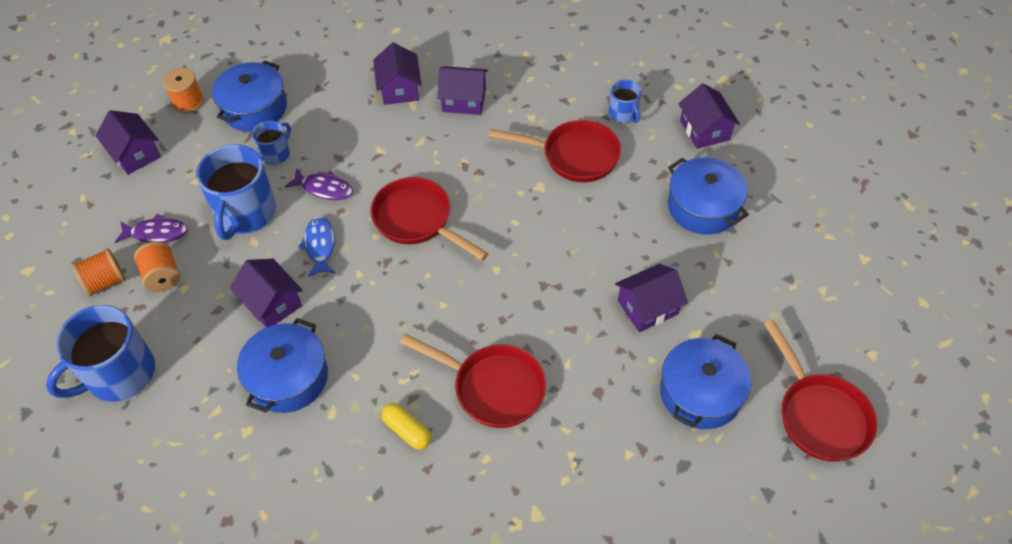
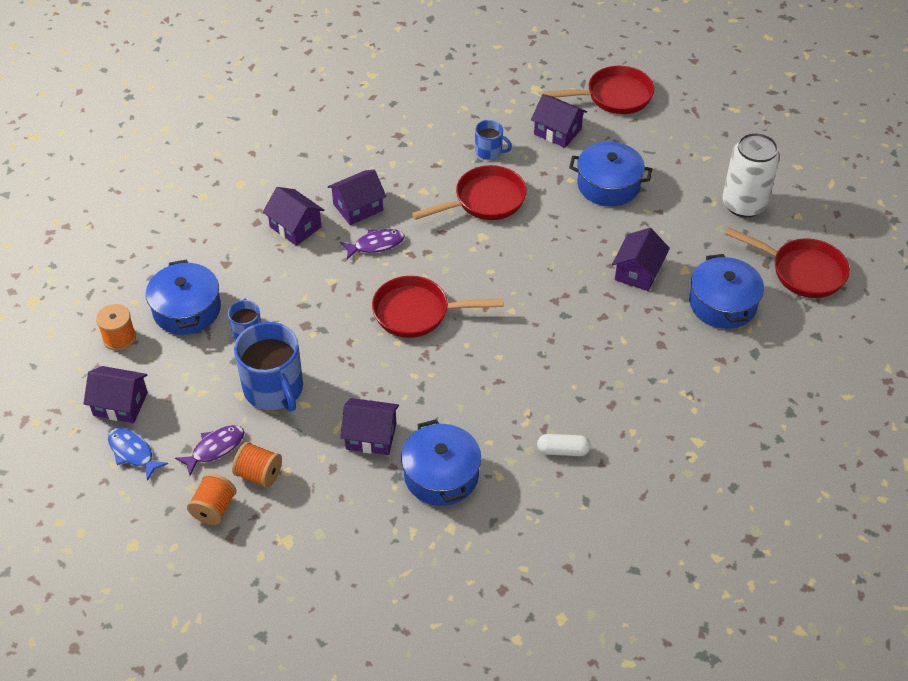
camera: 40 degrees left, 5 degrees down
(119, 374) = (307, 560): blue mug -> none
(320, 245) = (362, 375): blue fish -> blue fish (133, 452)
(324, 189) = (318, 334): purple fish -> purple fish (376, 245)
(407, 430) = (563, 450): yellow capsule -> white capsule
(492, 387) = (590, 386): red pan -> red pan (614, 96)
(823, 307) = (744, 204): none -> white can

